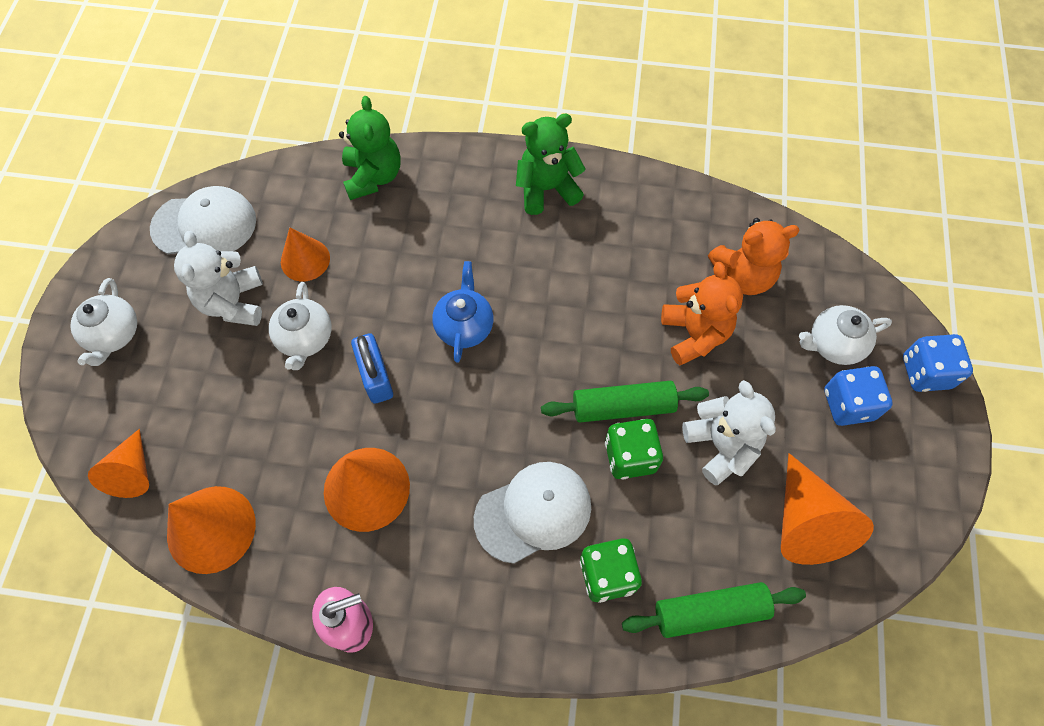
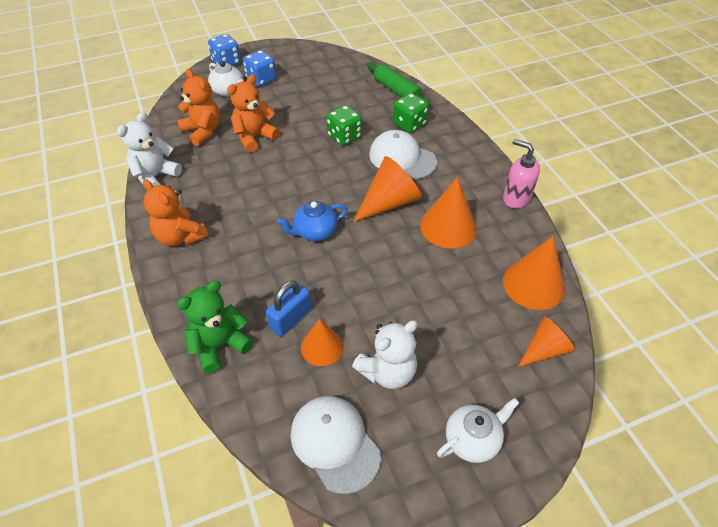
camera: 120 degrees left, 15 degrees down
(305, 339) = (382, 309): white teapot -> none
(376, 377) = (380, 257): blue padlock -> blue padlock (290, 319)
(546, 189) = (180, 237): green teddy bear -> orange teddy bear
(623, 407) = (318, 148): green rolling pin -> none
(721, 446) = (314, 110): white teddy bear -> white teddy bear (155, 176)
(806, 522) = (332, 77): orange cone -> orange cone (389, 202)

